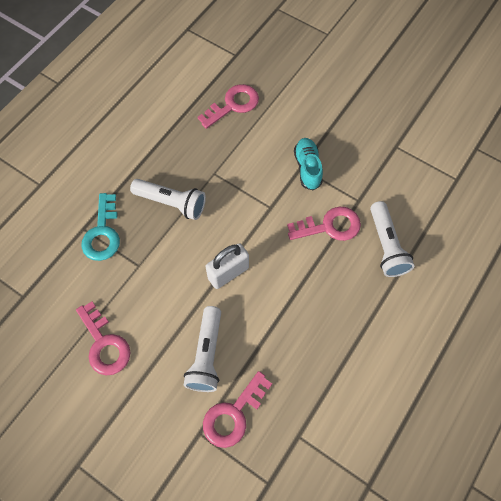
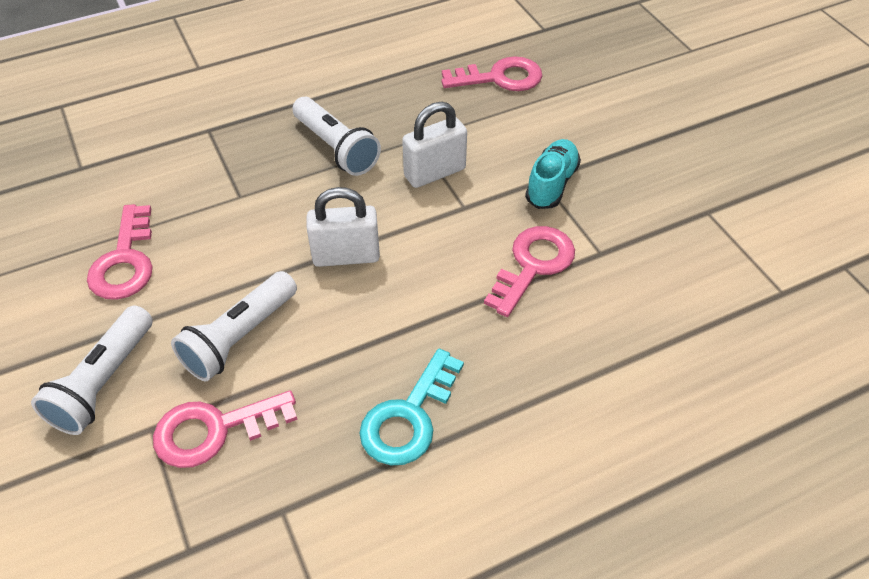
camera: 30 degrees right, 15 degrees down
(102, 233) = (226, 144): turquoise key -> turquoise key (409, 417)
(239, 192) = (434, 172): none -> white padlock
(330, 226) = (533, 265): pink key -> pink key turned 75 degrees counterclockwise
(386, 246) = (603, 327): white flashlight -> white flashlight (103, 382)

